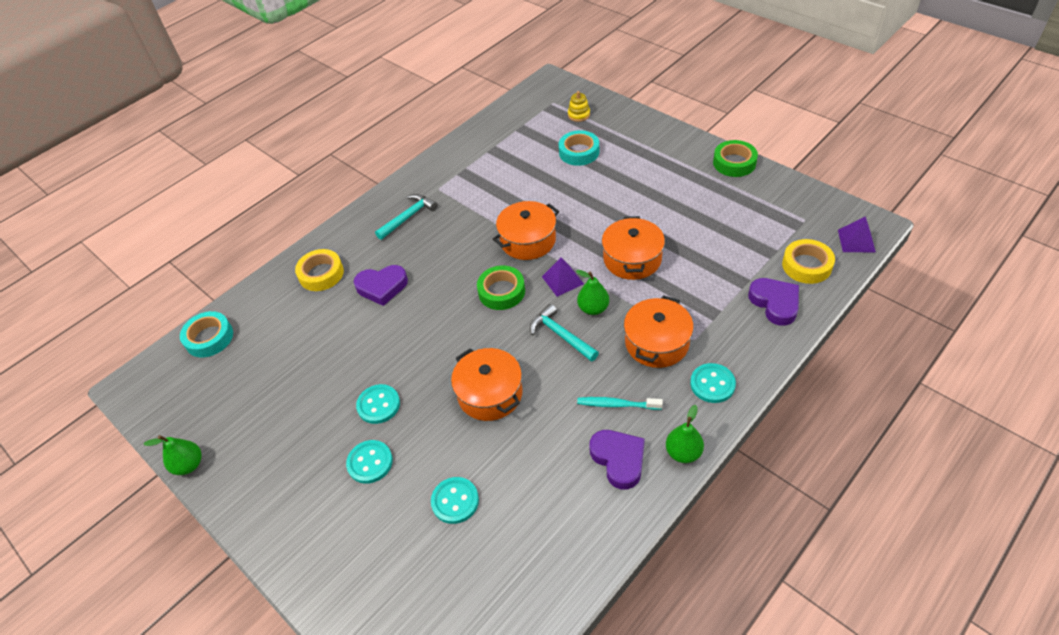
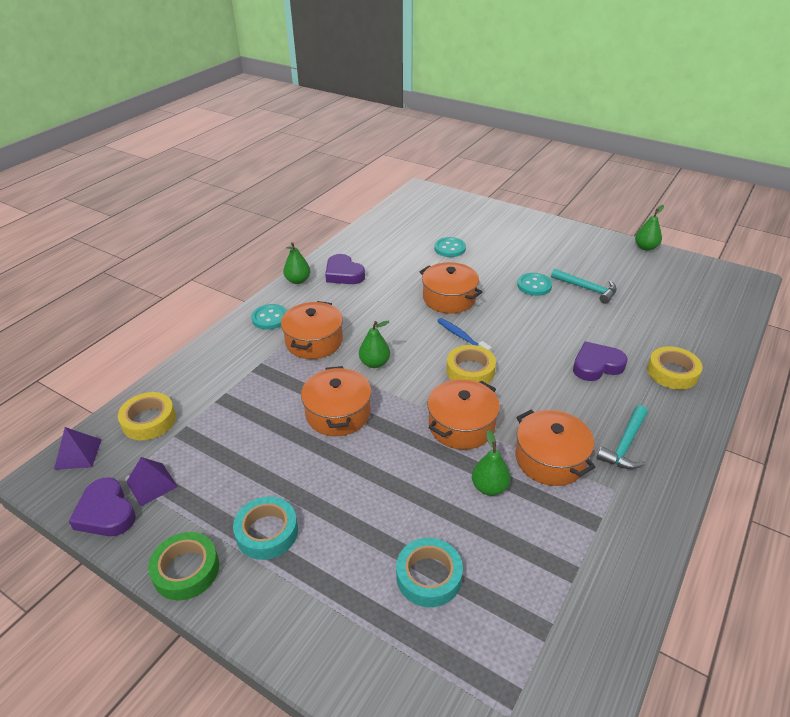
camera: 165 degrees right, 10 degrees down
(209, 338) = (723, 313): turquoise tape -> turquoise tape (267, 532)
(370, 462) = (518, 259): turquoise button -> none
(470, 211) = (550, 459): none -> orange pot
(495, 333) = (462, 337): none -> blue toothbrush
(501, 291) = (470, 371): green tape -> yellow tape
(523, 196) = (489, 487): none -> green pear
(561, 335) = (401, 340): turquoise hammer -> turquoise hammer (587, 289)
(562, 280) = (410, 386): purple pyramid -> purple pyramid (152, 484)
(579, 115) = (448, 677): yellow stacking toy -> none
(617, 404) = (346, 300): turquoise toothbrush -> none
(775, 303) = (197, 381): purple heart -> purple heart (106, 512)

